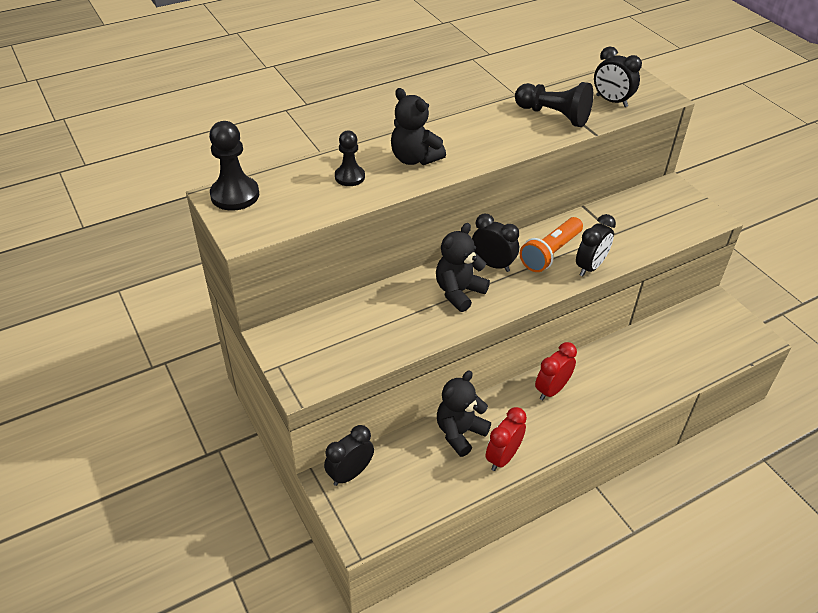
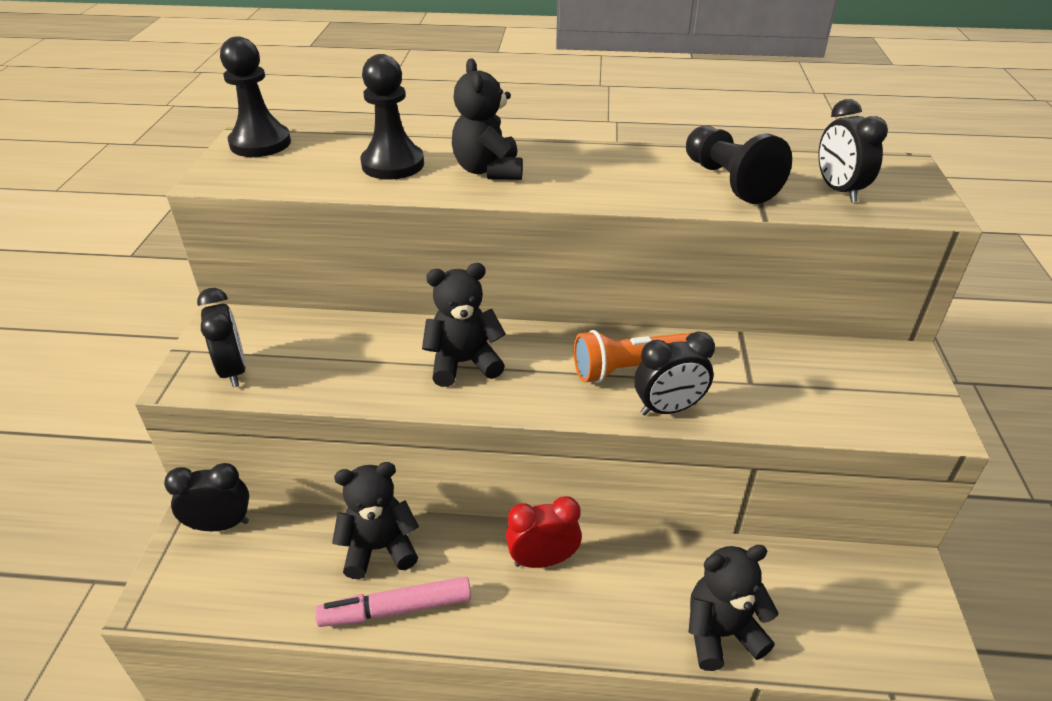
camera: 35 degrees right, 5 degrees down
(349, 177) = (393, 164): black pawn -> black pawn, size x1.54
(493, 264) = (541, 350): black clock -> black clock (233, 371)
(503, 457) = (396, 609): red clock -> pink marker
(664, 378) = (721, 633): none -> black teddy bear

